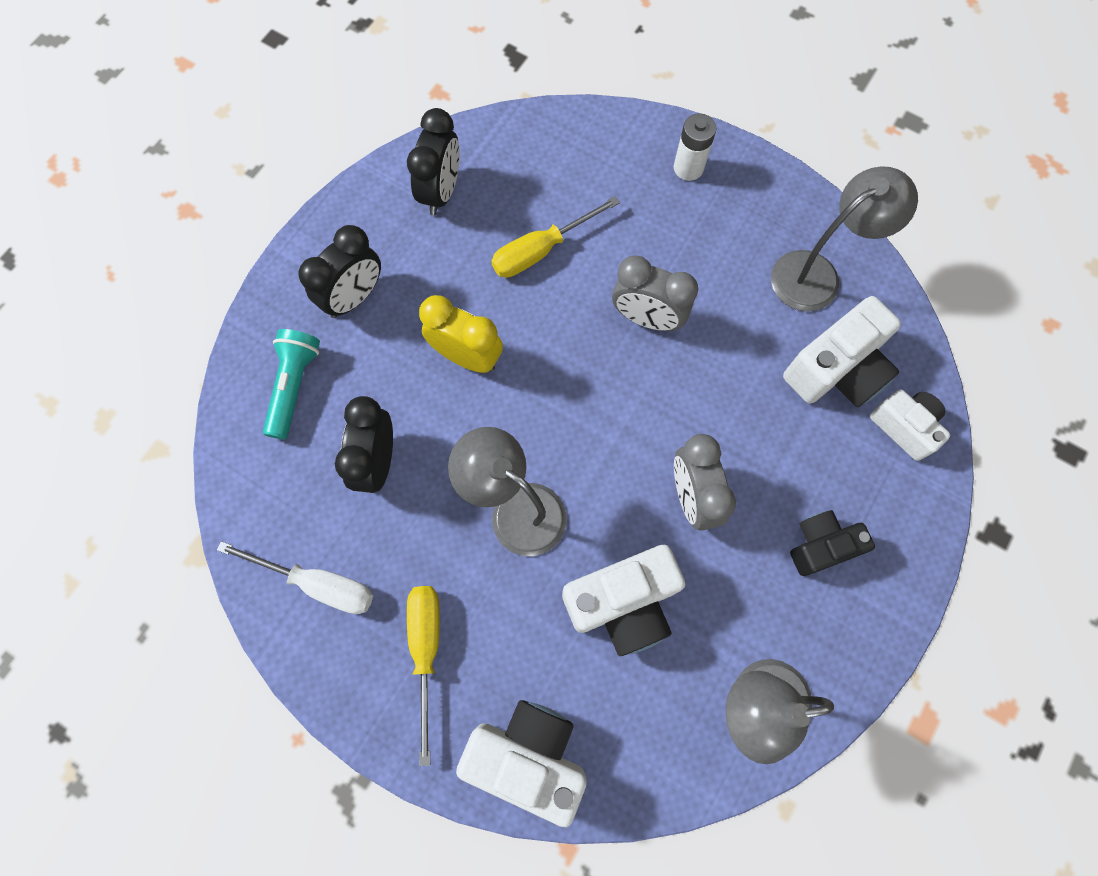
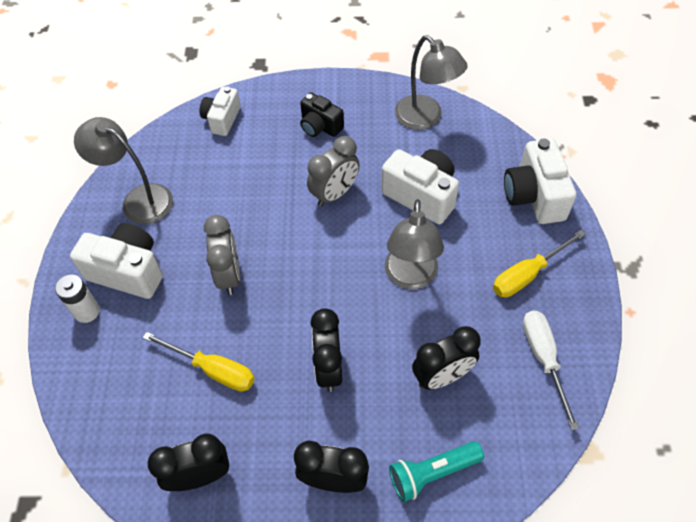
camera: 120 degrees left, 15 degrees down
(467, 356) = (328, 368): yellow clock -> black clock
(836, 370) = (204, 162): white camera -> white camera (128, 271)

